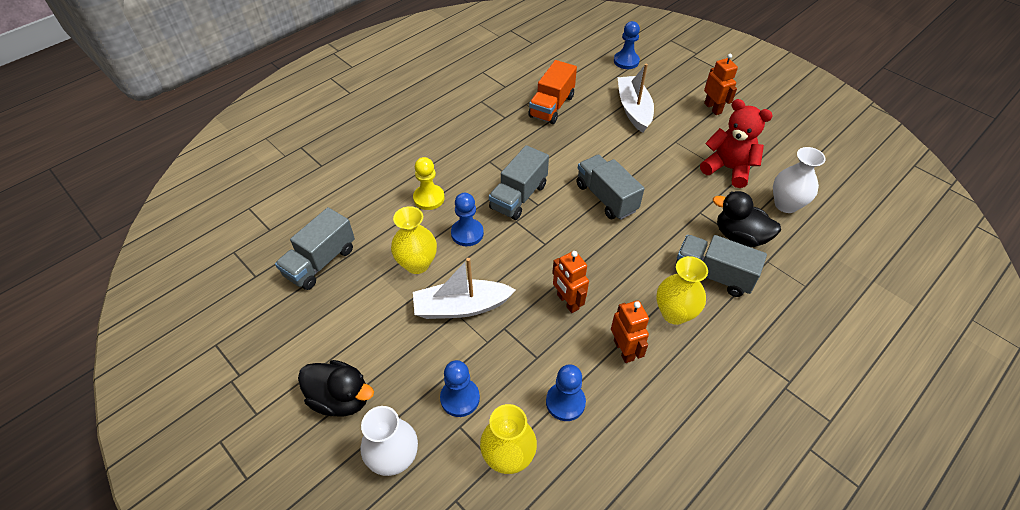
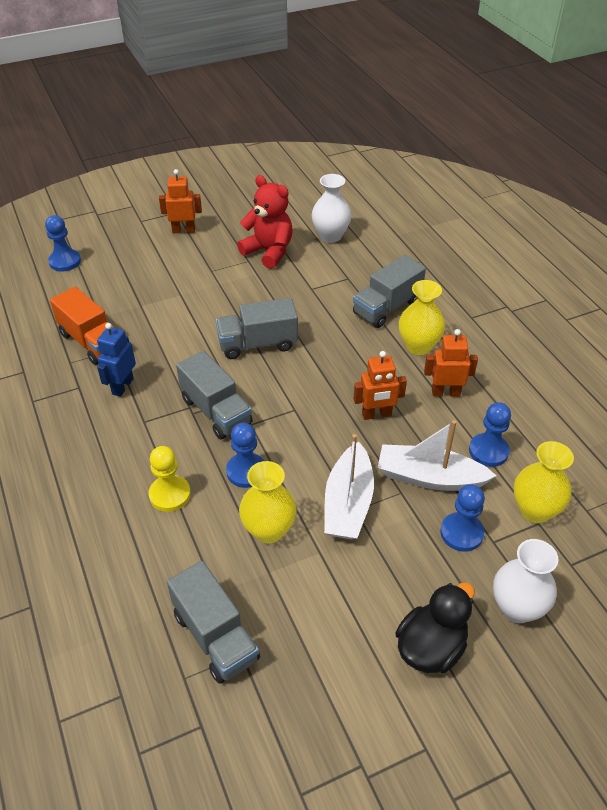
camera: 70 degrees left, 5 degrees down
(517, 138) = (122, 386): none -> blue robot
(633, 109) = (145, 282): white boat -> white boat (429, 477)
(728, 168) = (269, 251): red teddy bear -> red teddy bear turned 75 degrees clockwise
(739, 236) = (352, 276): black duck -> none

